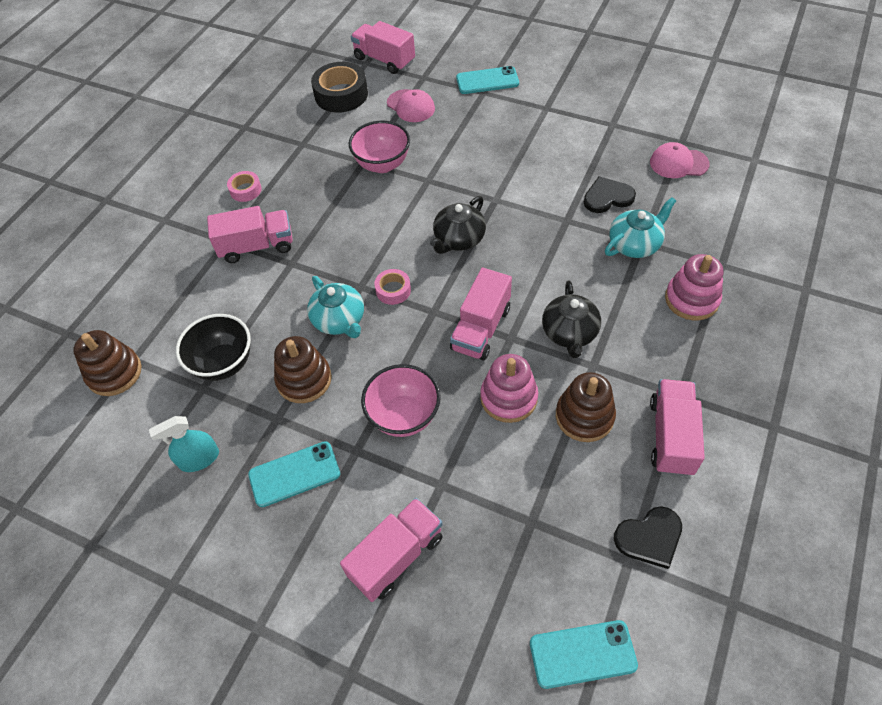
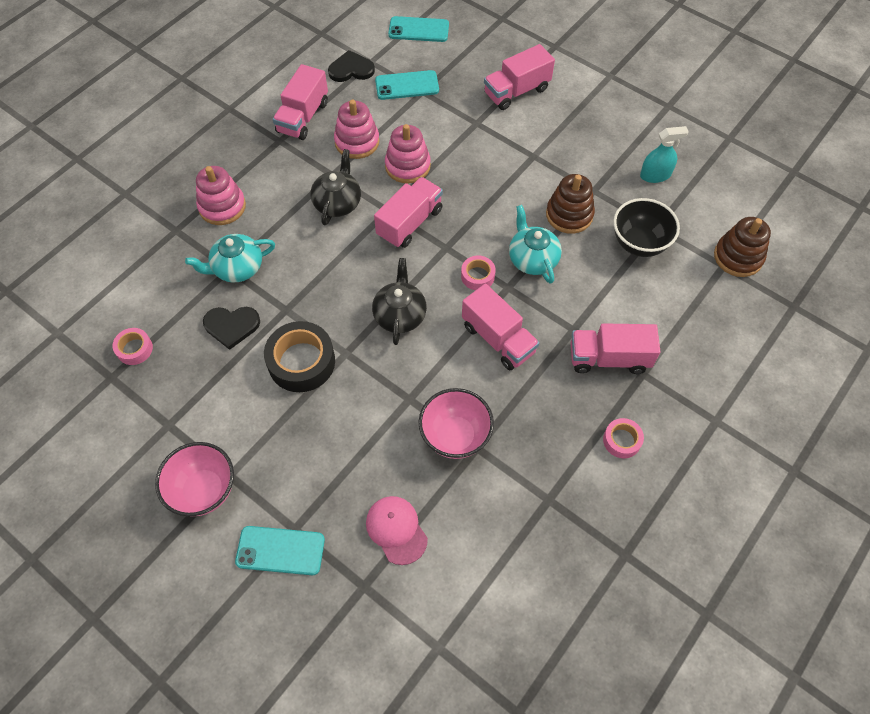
camera: 170 degrees left, 5 degrees up
(294, 474) = (581, 150): turquoise phone -> turquoise phone (407, 85)
(341, 94) = (485, 583): black tape -> black tape (301, 362)
(384, 60) = (409, 645): pink truck -> pink truck (498, 339)
(404, 416) = (492, 170): pink bowl -> pink bowl (204, 490)
(458, 239) = (400, 315): black teapot -> black teapot turned 45 degrees counterclockwise
(584, 416) = (357, 142): brown stacking toy -> pink stacking toy
(678, 163) = (134, 349): pink cap -> pink tape

